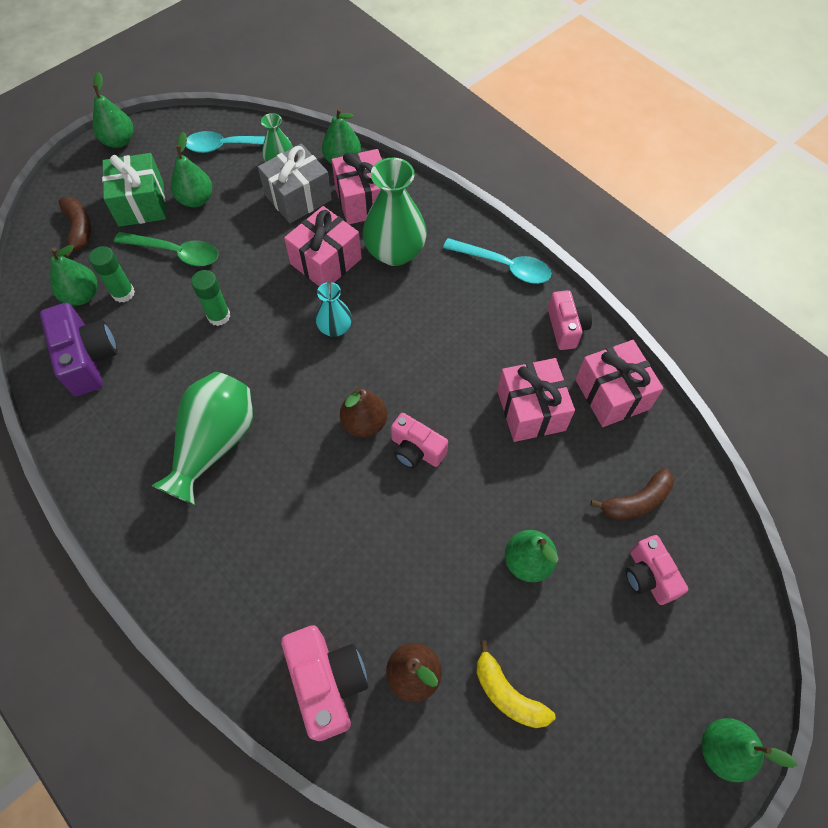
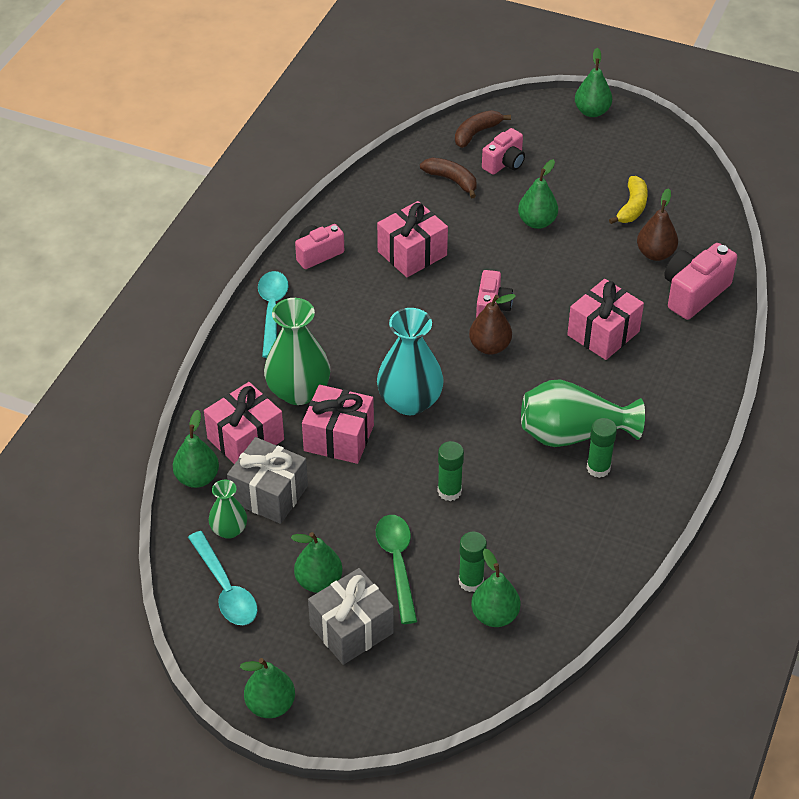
camera: 115 degrees left, 15 degrees down
(79, 229) = (417, 668): brown banana -> brown banana (476, 133)
(88, 359) = (557, 568): purple camera -> none
(141, 204) = (351, 629): green gift -> grey gift
(163, 445) = (598, 468): none -> green glue stick
(335, 328) = (410, 401): turquoise vase -> turquoise vase, size x1.83
(612, 394) = (367, 213): pink gift -> pink gift (603, 333)

